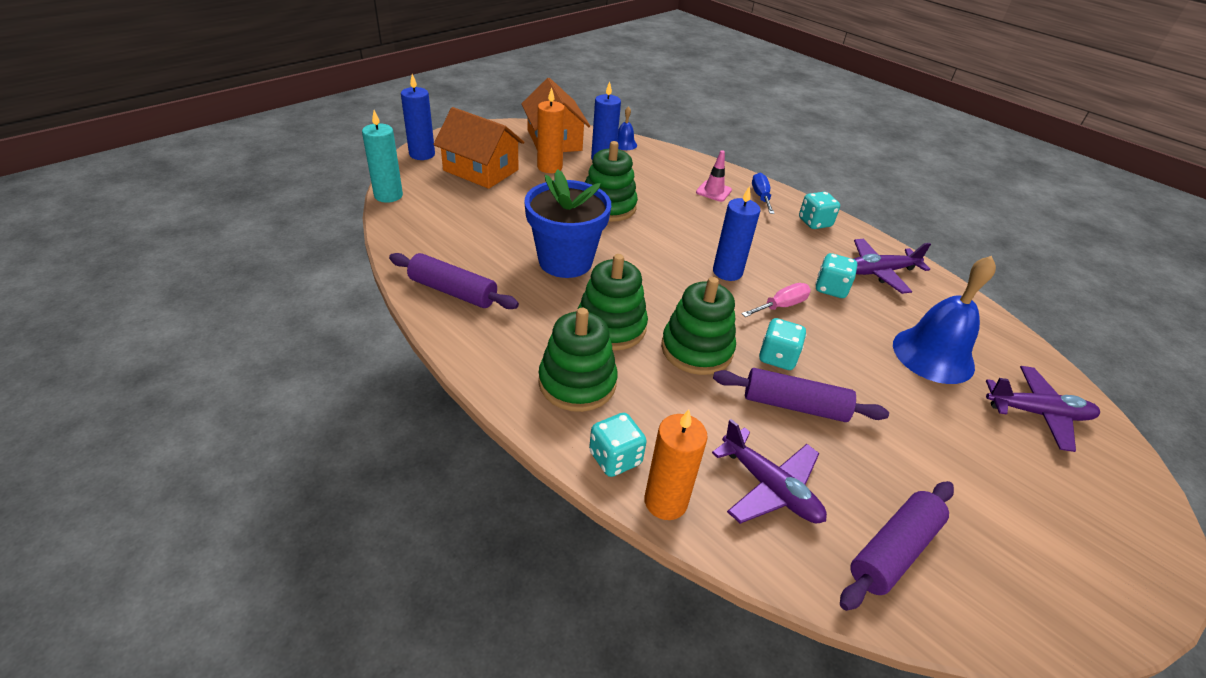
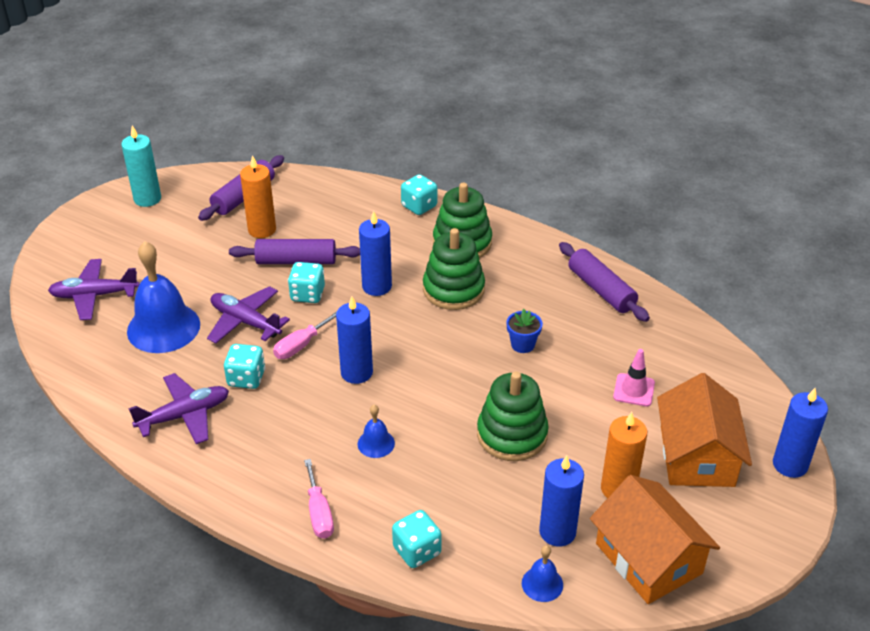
camera: 170 degrees right, 0 degrees up
(388, 195) = (757, 382): turquoise candle -> turquoise candle (147, 199)
(453, 291) = (601, 290): purple rolling pin -> purple rolling pin turned 45 degrees clockwise
(481, 170) = (697, 456): orange house -> orange house turned 75 degrees clockwise
(565, 261) = (522, 344): blue flower pot -> blue flower pot, size x0.43
(665, 501) = (382, 192): orange candle -> orange candle (262, 230)
(696, 349) = (377, 286): green stacking toy -> blue candle
(713, 191) = (385, 505): pink traffic cone -> pink traffic cone (634, 390)
(716, 223) = (376, 443): none -> blue bell
(760, 197) = (319, 513): blue screwdriver -> pink screwdriver
(769, 487) = (317, 210): purple plane -> purple plane (245, 322)
(814, 222) = (248, 479): turquoise dice -> turquoise dice (417, 551)

